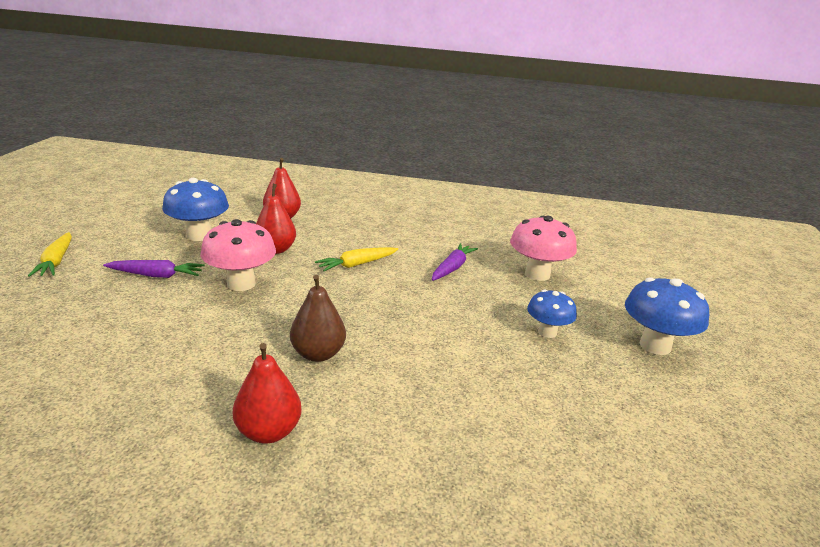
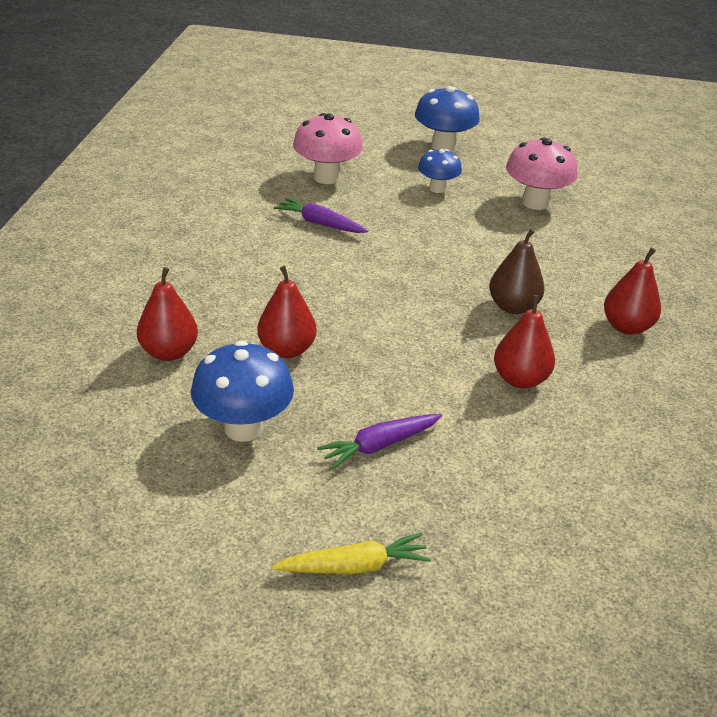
camera: 90 degrees left, 10 degrees up
(156, 275) = (380, 445): purple carrot -> purple carrot turned 120 degrees counterclockwise
(203, 343) = (520, 379): none -> red pear
(241, 284) = (387, 369): pink mushroom -> pink mushroom (535, 203)
(357, 264) = (321, 285): yellow carrot -> none

